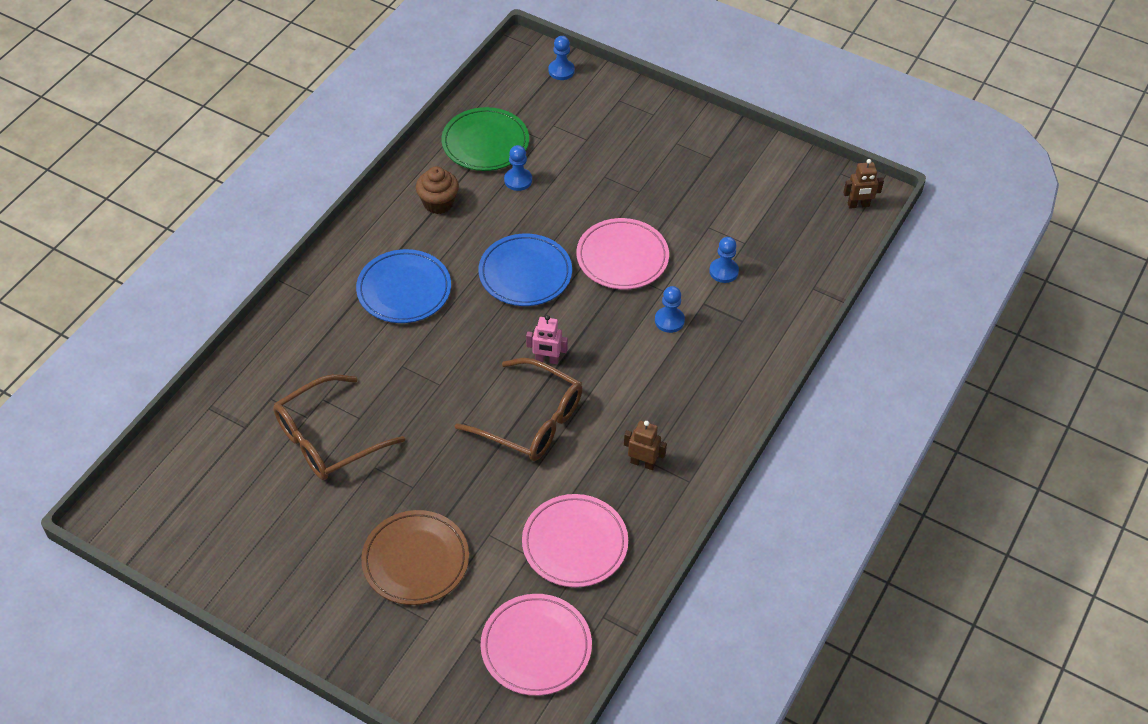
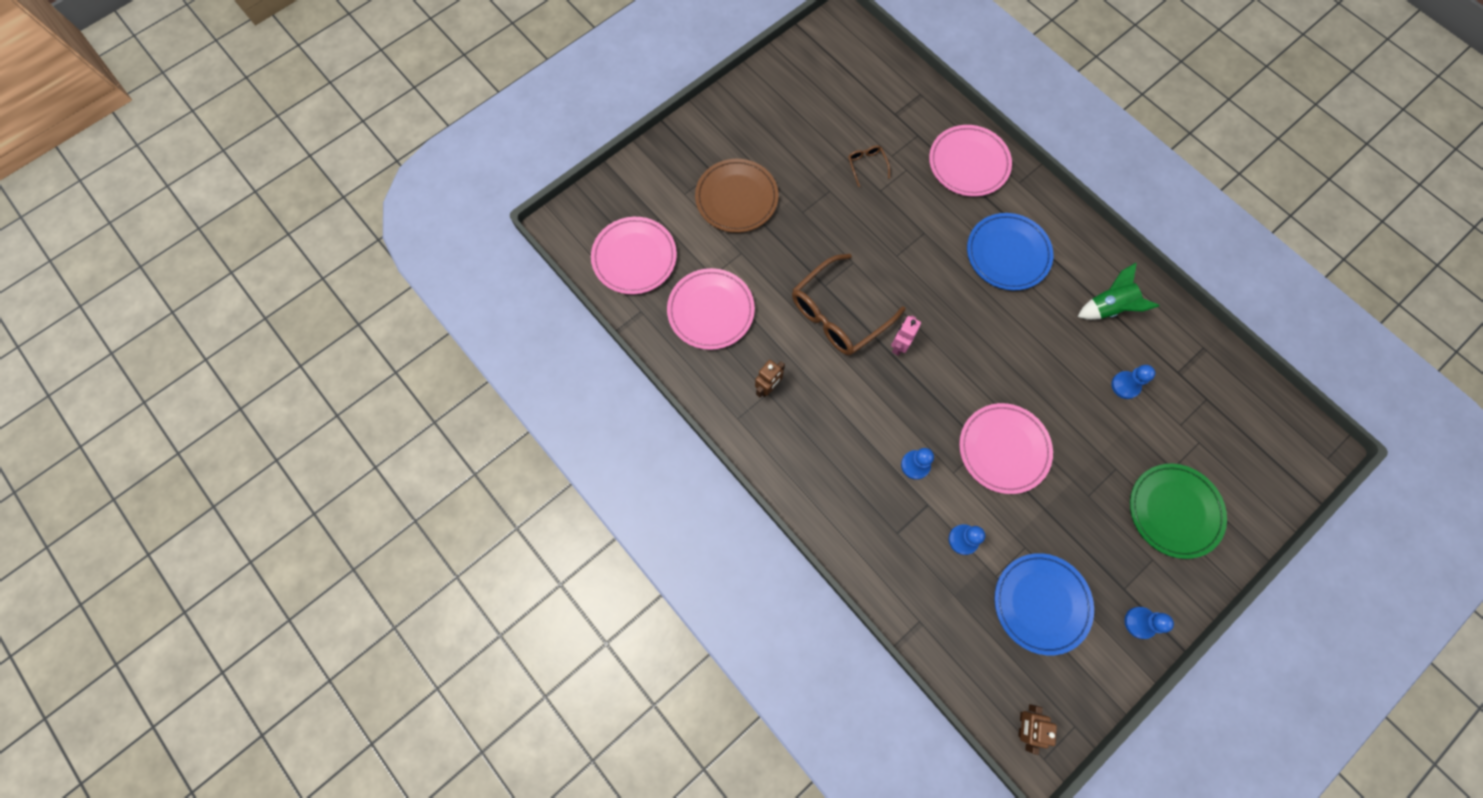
camera: 110 degrees right, 20 degrees up
(297, 343) = (968, 163): none -> pink plate
(328, 438) = (867, 166): brown glasses -> brown glasses, size x0.43
(438, 203) = (1108, 307): brown cupcake -> green rocket
(485, 143) = (1183, 370): green plate -> green plate (1174, 511)
(525, 273) = (1003, 357): blue plate -> blue plate (1041, 603)
(561, 71) = (1283, 476): blue pawn -> blue pawn (1140, 622)

